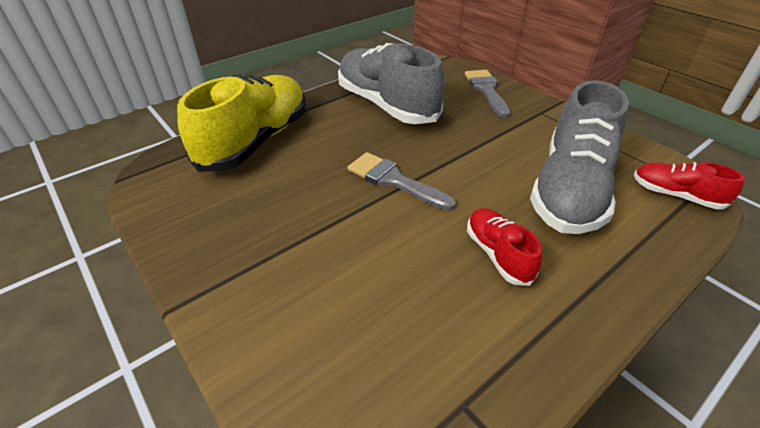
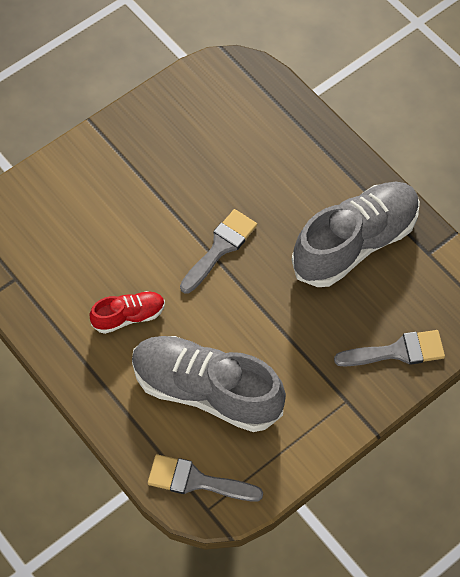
camera: 90 degrees right, 20 degrees up
(256, 141) = (281, 133): yellow shoe -> none
(675, 195) = (196, 481): red shoe -> grey brush

